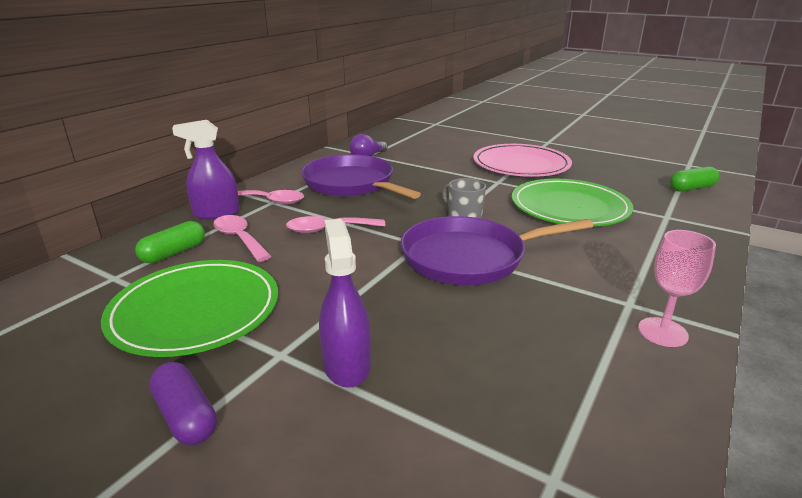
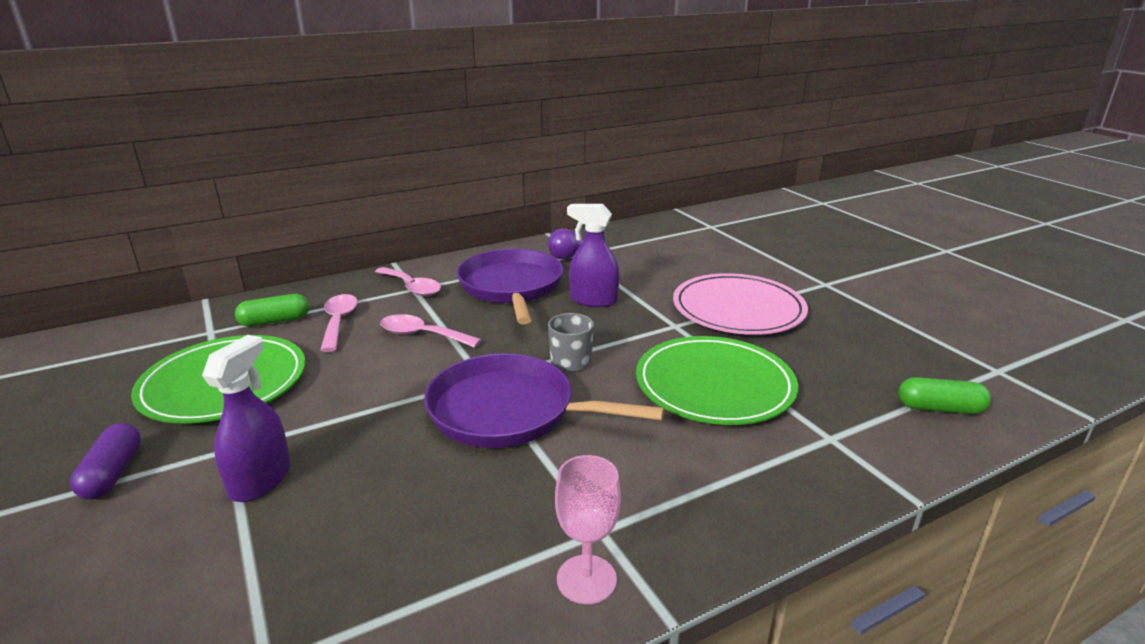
camera: 30 degrees right, 0 degrees up
(216, 213) = (353, 289): purple spray bottle -> purple spray bottle (593, 300)

